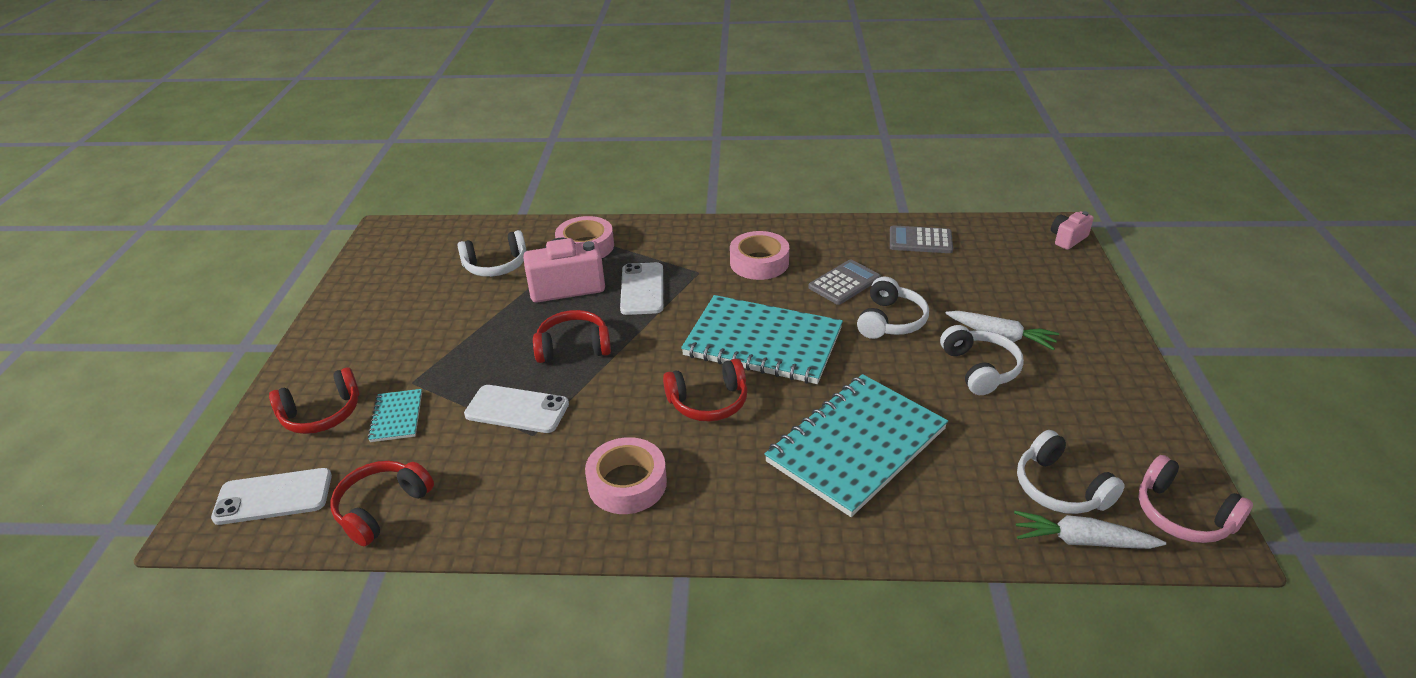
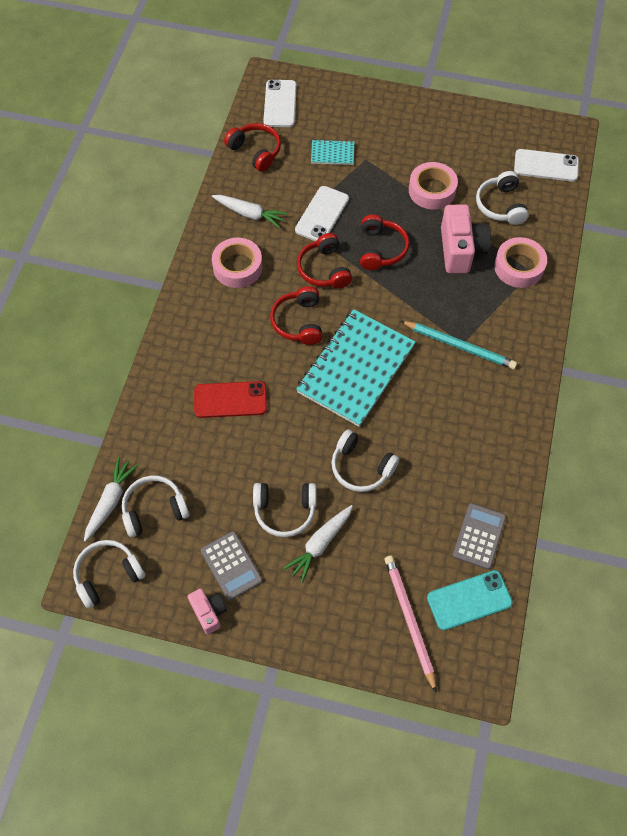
camera: 100 degrees right, 25 degrees up
(322, 414) = (346, 117): red headphones -> red headphones (324, 269)
(520, 489) = (250, 214): none -> white carrot
(642, 289) = (446, 299): white phone -> white phone (546, 166)
(703, 273) = (459, 346): none -> turquoise pencil
(759, 262) = (468, 391): pink tape -> pink tape (432, 190)
(844, 283) = (423, 449): grey calculator -> grey calculator (231, 565)
(856, 445) = (230, 400): turquoise notebook -> red phone
(988, 240) = (469, 600): none -> turquoise phone
(1035, 269) = (409, 620): none -> pink pencil
(1067, 239) = (456, 679): pink camera -> pink camera (209, 612)
(1183, 515) = (108, 575): pink headphones -> white headphones

